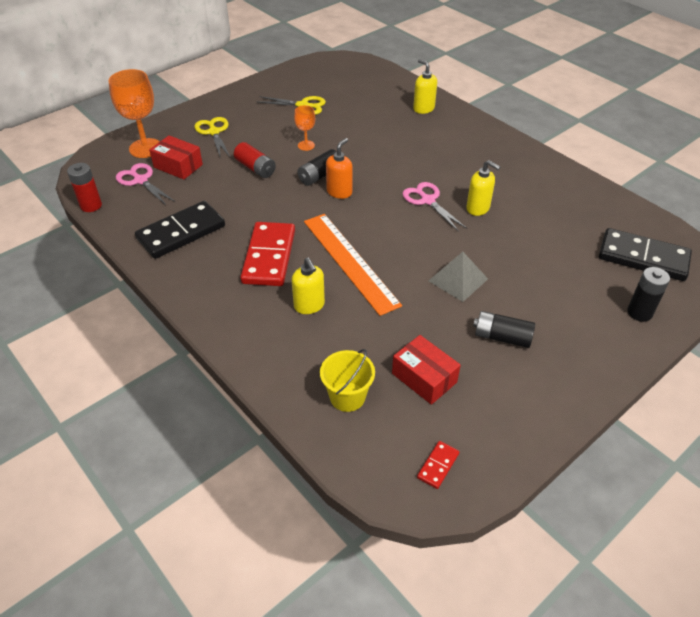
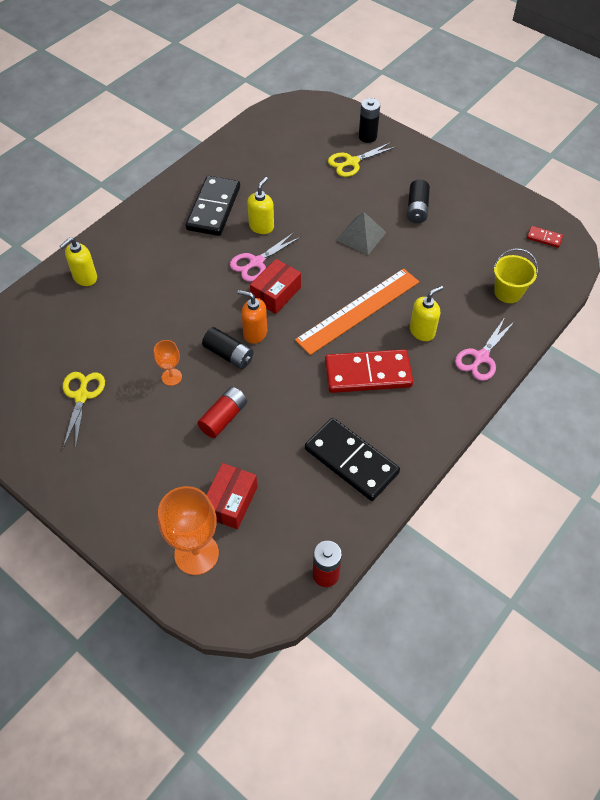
camera: 100 degrees left, 10 degrees up
(141, 180) = (266, 535): pink scissors -> pink scissors (481, 357)
(214, 132) = (151, 482): yellow scissors -> yellow scissors (352, 162)
(424, 378) = (473, 250): red box -> red box (276, 293)
(643, 257) = (305, 130): black domino -> black domino (213, 208)

